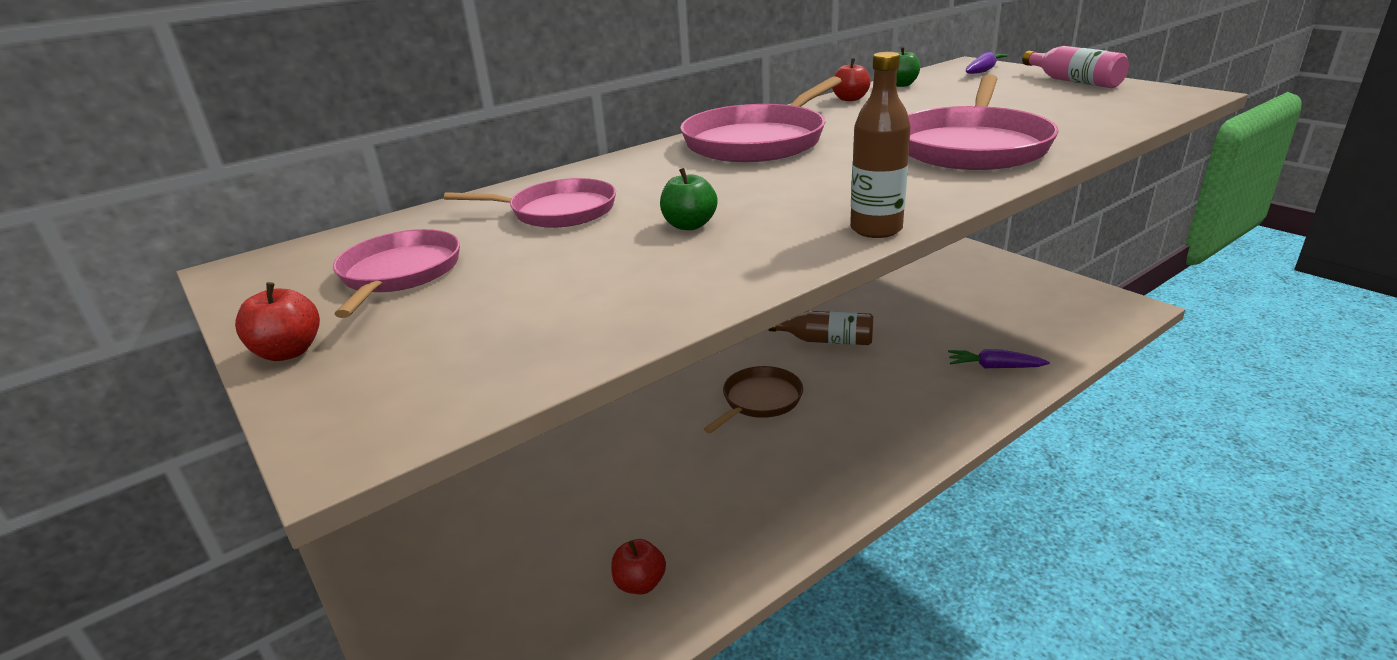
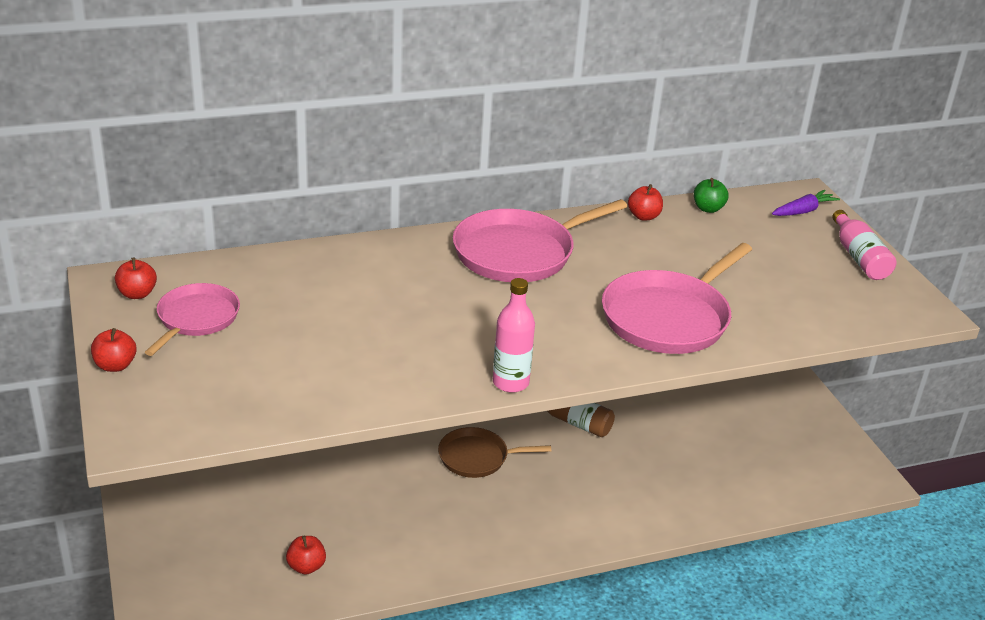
camera: 15 degrees right, 5 degrees up
(296, 271) = (137, 294): none -> red apple
(558, 211) = (322, 289): pink pan -> none
(689, 225) = (397, 335): green apple -> none
(760, 400) = (477, 457): brown pan -> brown pan turned 150 degrees counterclockwise
(876, 229) = (510, 383): brown bottle -> pink bottle
(994, 367) = (691, 494): purple carrot -> none

